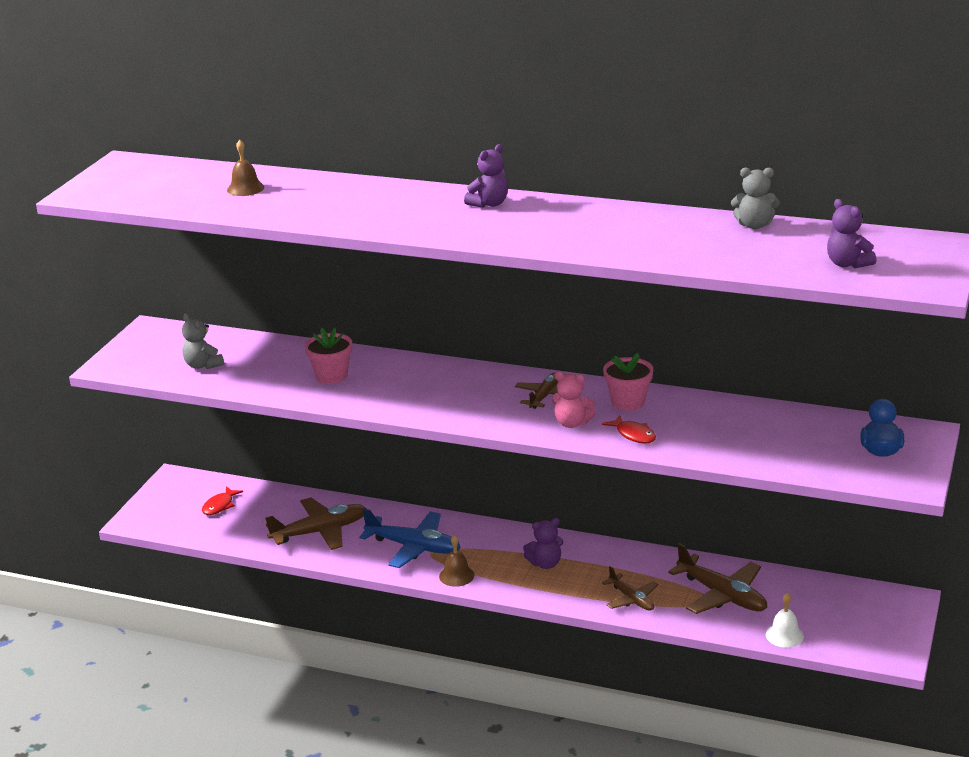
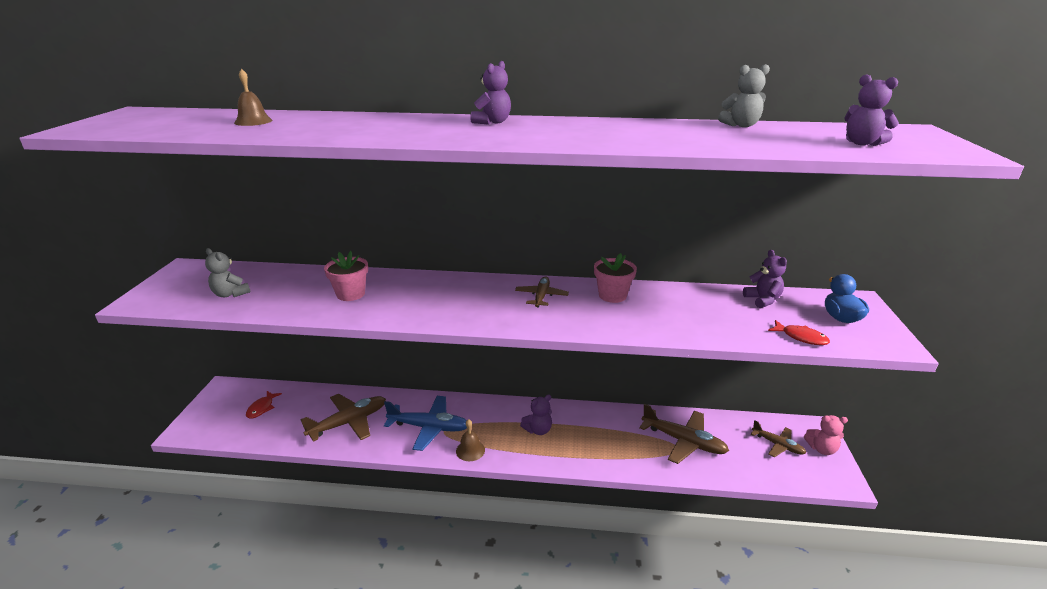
camera: 15 degrees left, 0 degrees up
(572, 423) = (576, 317): pink teddy bear -> pink teddy bear (821, 449)
(631, 599) = (617, 454): brown plane -> brown plane (778, 445)
(633, 435) = (634, 323): red fish -> red fish (801, 337)
(784, 635) = (749, 473): white bell -> none
(805, 422) = (762, 300): none -> purple teddy bear

